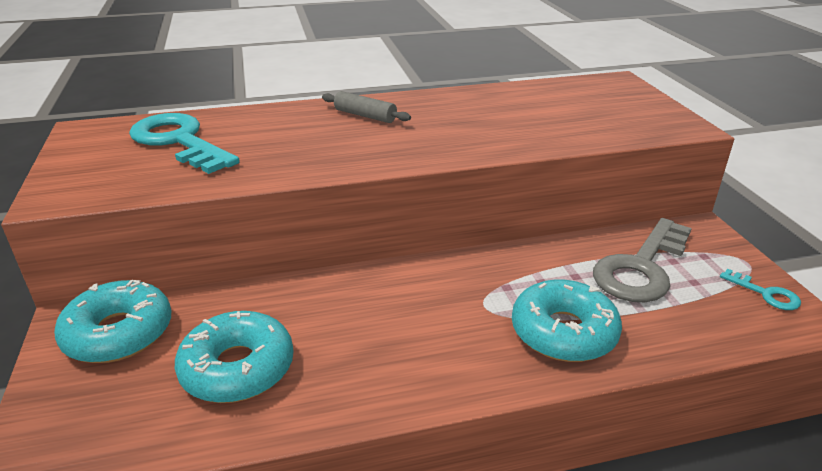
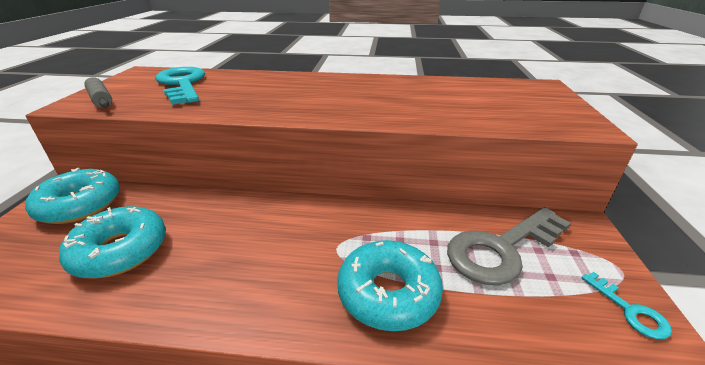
camera: 20 degrees right, 0 degrees up
(365, 116) = (317, 84): grey rolling pin -> grey rolling pin (101, 100)

